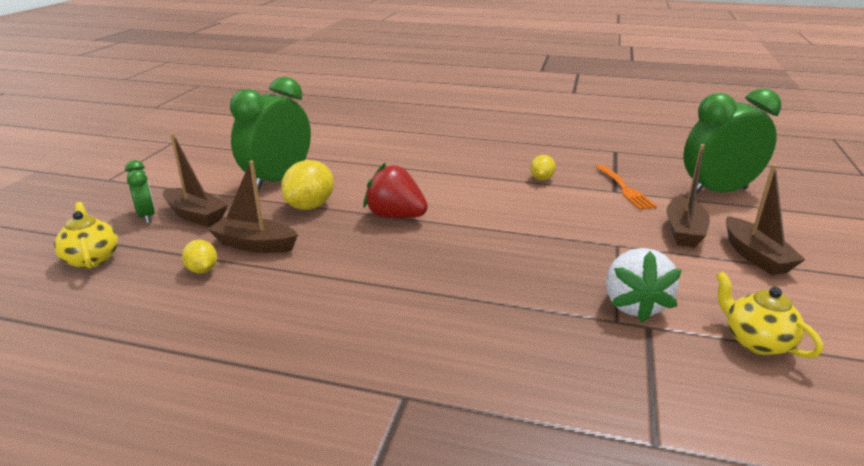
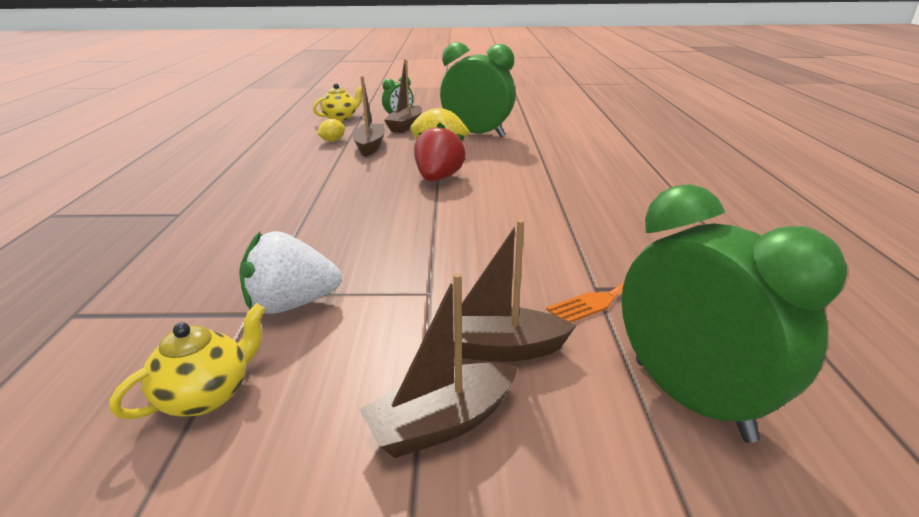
camera: 75 degrees right, 0 degrees up
(541, 179) = (587, 235): yellow lemon -> none

